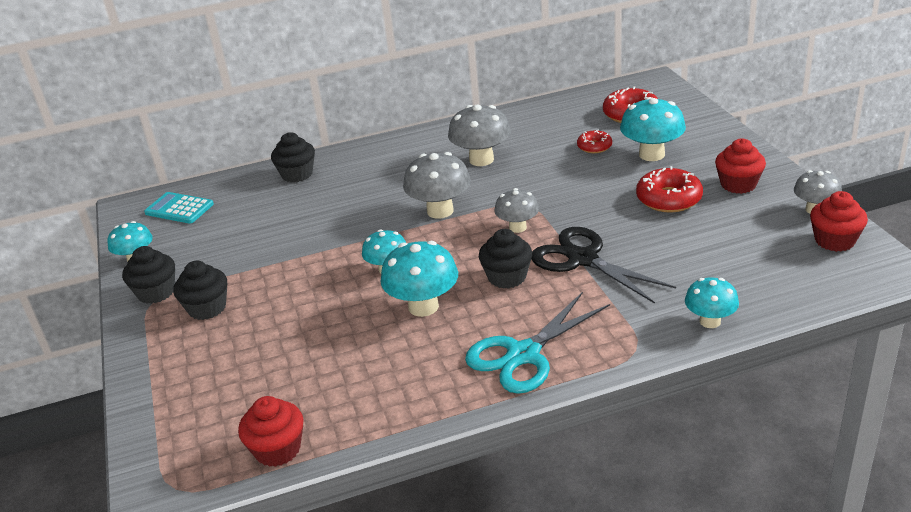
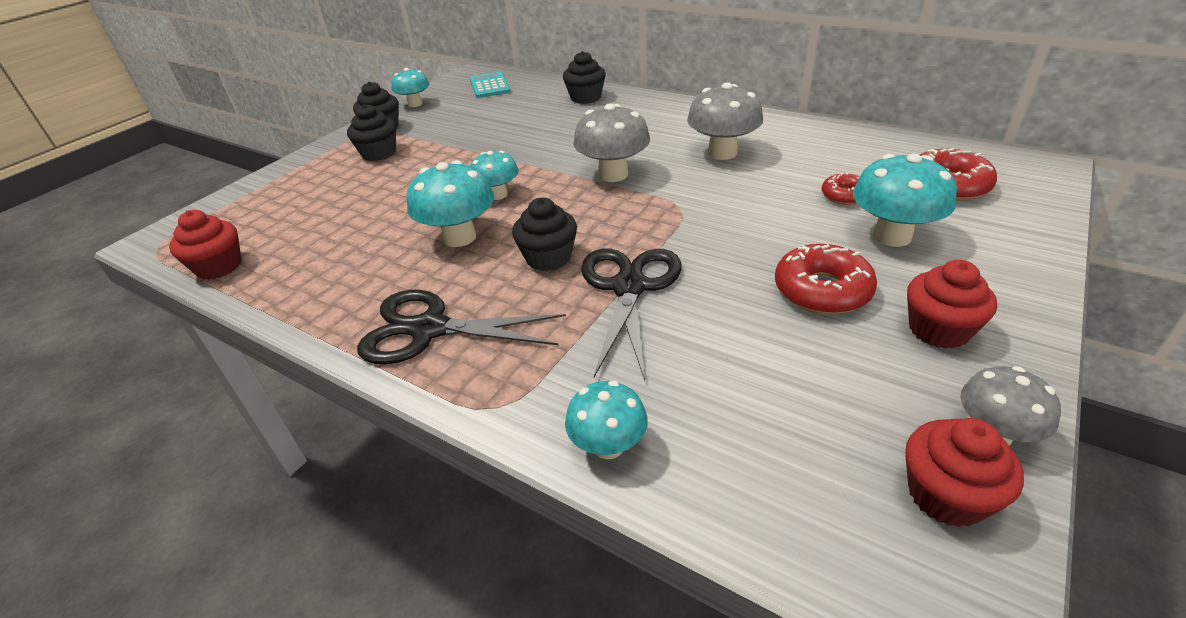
camera: 50 degrees right, 5 degrees up
(517, 227) = (637, 223): grey mushroom -> none
(523, 354) = (429, 329): turquoise scissors -> black scissors

